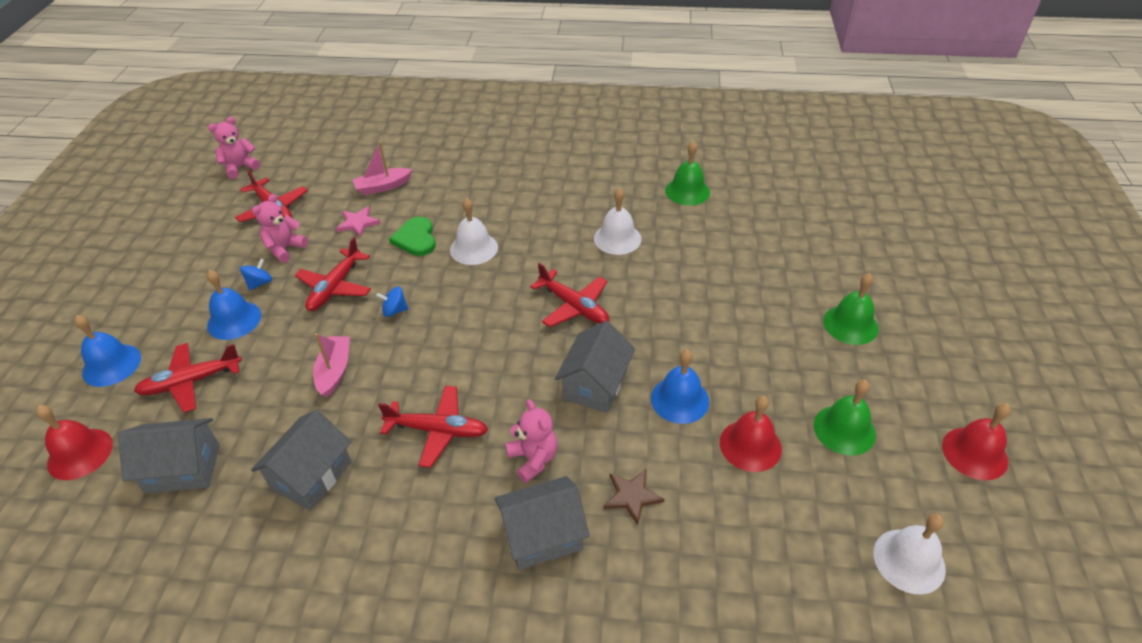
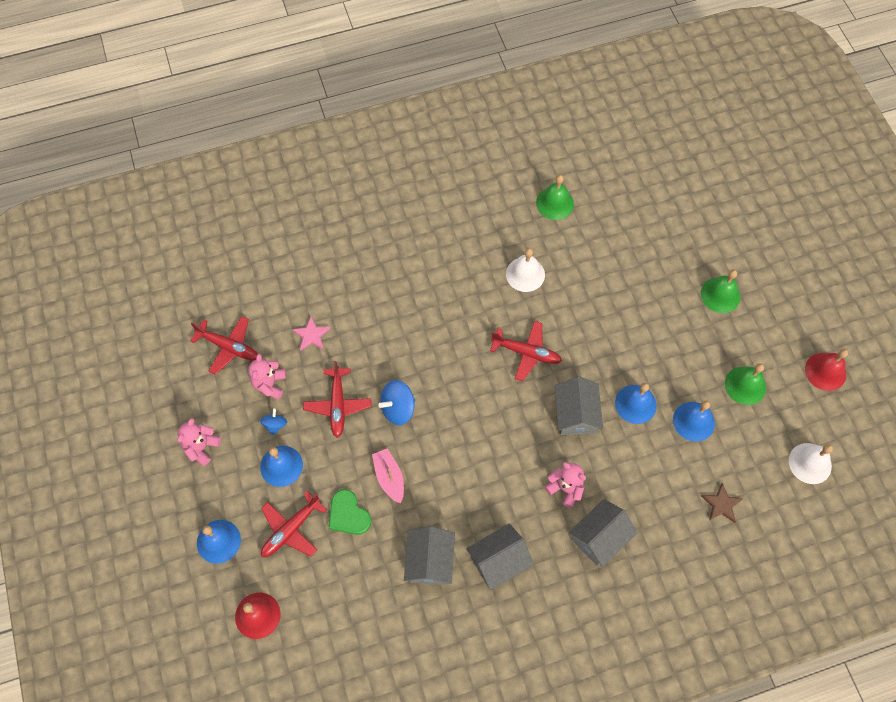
camera: 25 degrees left, 20 degrees up
(183, 468) = (339, 594): grey house -> grey house (498, 561)
(240, 167) = (162, 312): pink teddy bear -> pink teddy bear (202, 447)
(383, 187) = (305, 288): pink boat -> none
(394, 310) = (398, 408): blue spinning top -> blue spinning top, size x1.70
(416, 238) = (369, 333): green heart -> green heart (348, 514)
(437, 430) = (491, 494): red plane -> none
(474, 248) = (421, 326): white bell -> none
(632, 496) = (639, 488): brown star -> brown star (721, 504)
(750, 445) = (693, 421): red bell -> blue bell

